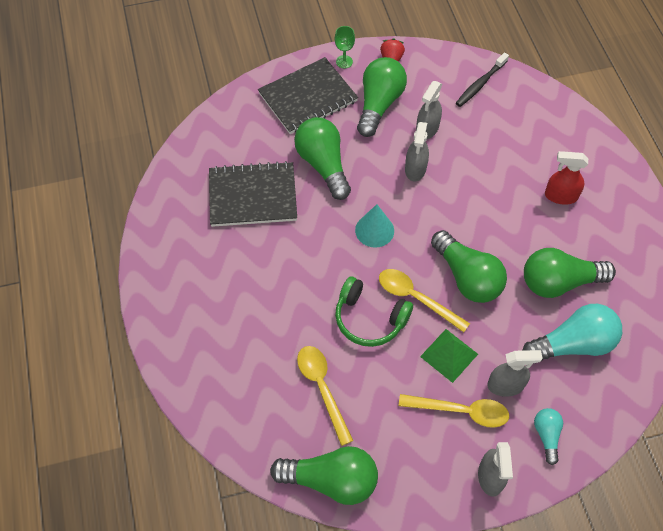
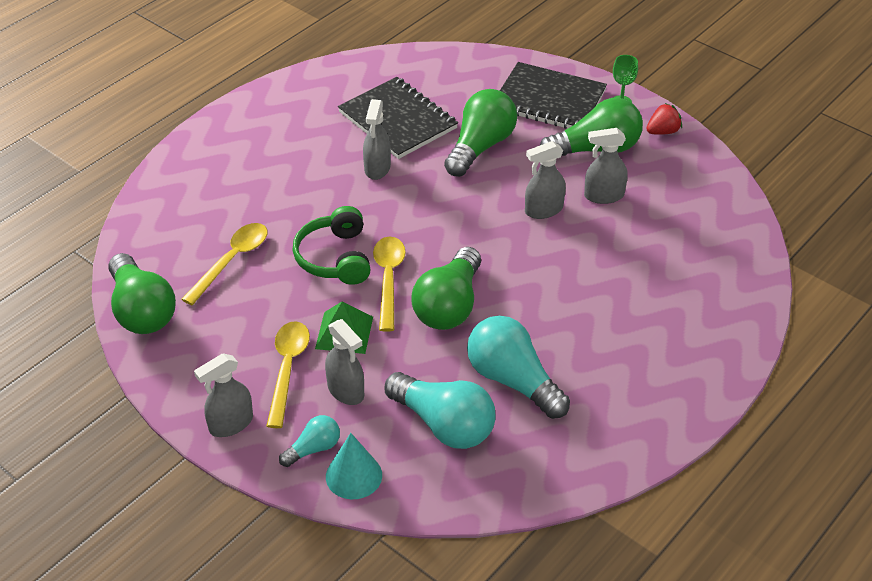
camera: 55 degrees right, 15 degrees down
(295, 239) = (377, 168): none -> grey spray bottle
(374, 230) = (439, 215): turquoise cone -> turquoise cone (354, 475)
(461, 411) = (287, 369): yellow spoon -> yellow spoon turned 150 degrees counterclockwise
(480, 84) = (709, 208): black toothbrush -> none
(559, 282) = (512, 380): green light bulb -> turquoise light bulb
(560, 196) = (628, 334): red spray bottle -> none

